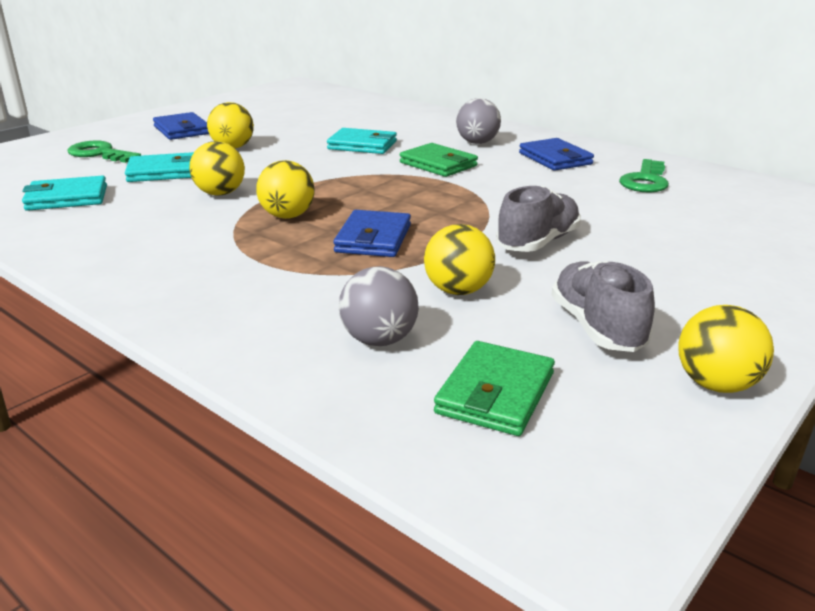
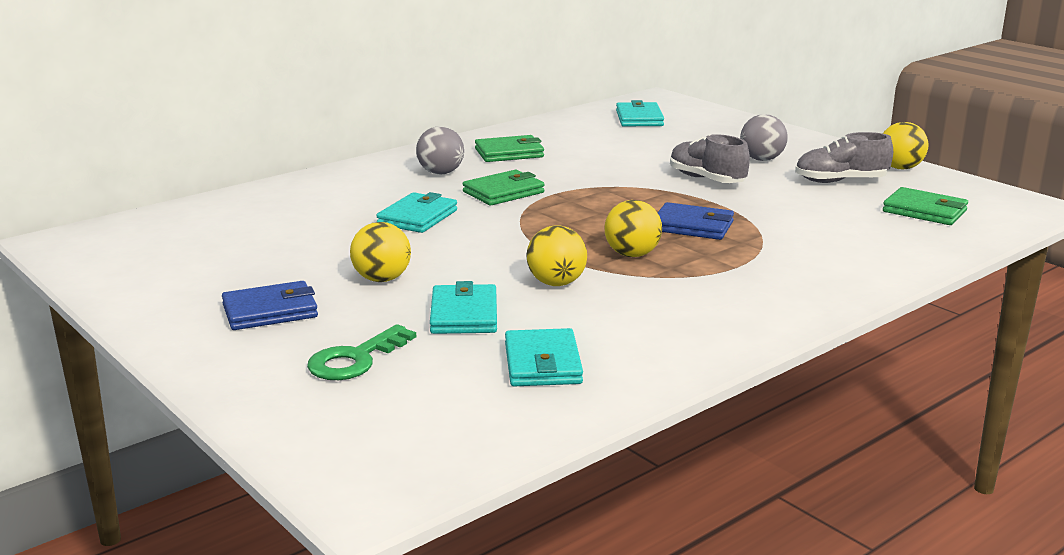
camera: 80 degrees left, 5 degrees down
(379, 340) = (868, 233): grey ball -> grey ball (761, 159)
(458, 291) = (791, 208): yellow ball -> none
(555, 159) = (509, 153): blue wallet -> green wallet
(645, 181) = (581, 136): green key -> none
(752, 203) = (639, 118): none -> turquoise wallet

